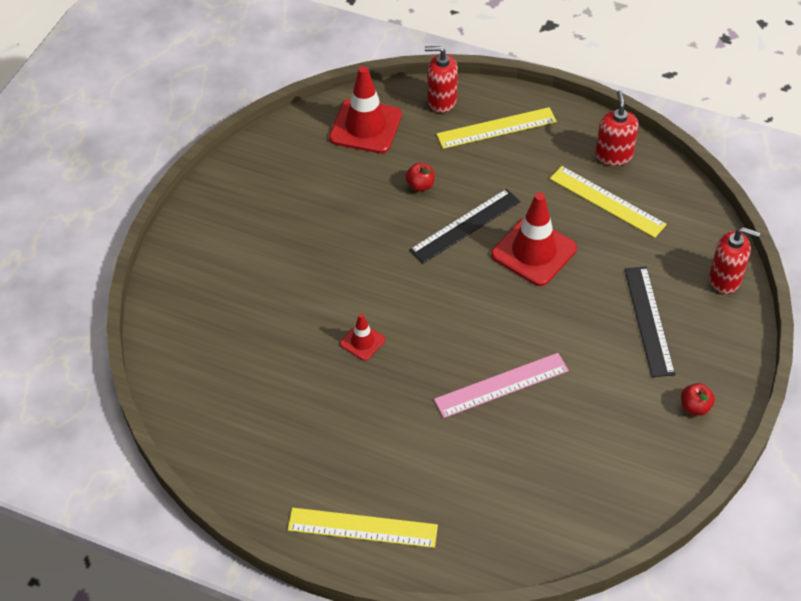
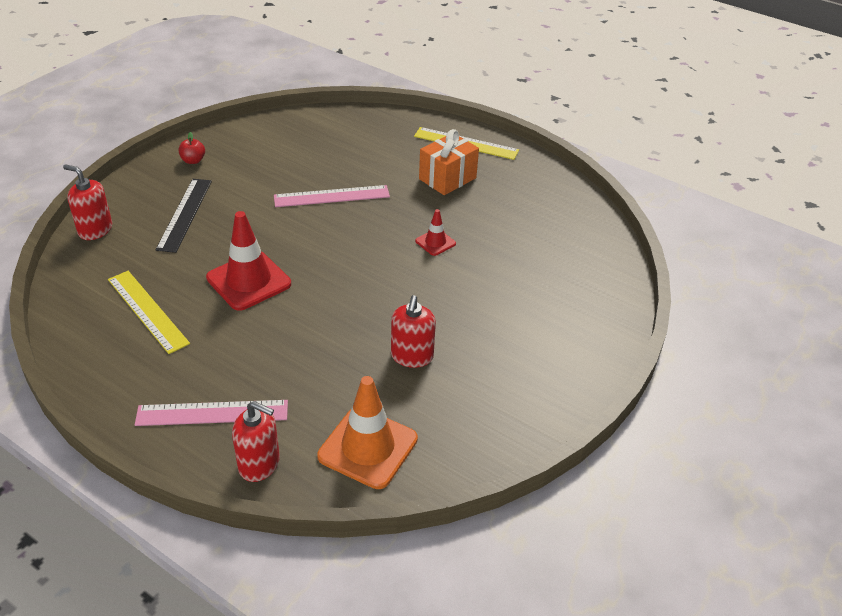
camera: 170 degrees left, 10 degrees down
(365, 126) = (368, 447): red traffic cone -> orange traffic cone
(372, 449) = (447, 178): none -> orange gift
(420, 185) = (330, 364): red apple -> none
(465, 226) = (302, 315): black ruler -> none
(496, 128) = (212, 413): yellow ruler -> pink ruler
(613, 155) = (104, 355): red soap dispenser -> red soap dispenser (412, 356)

